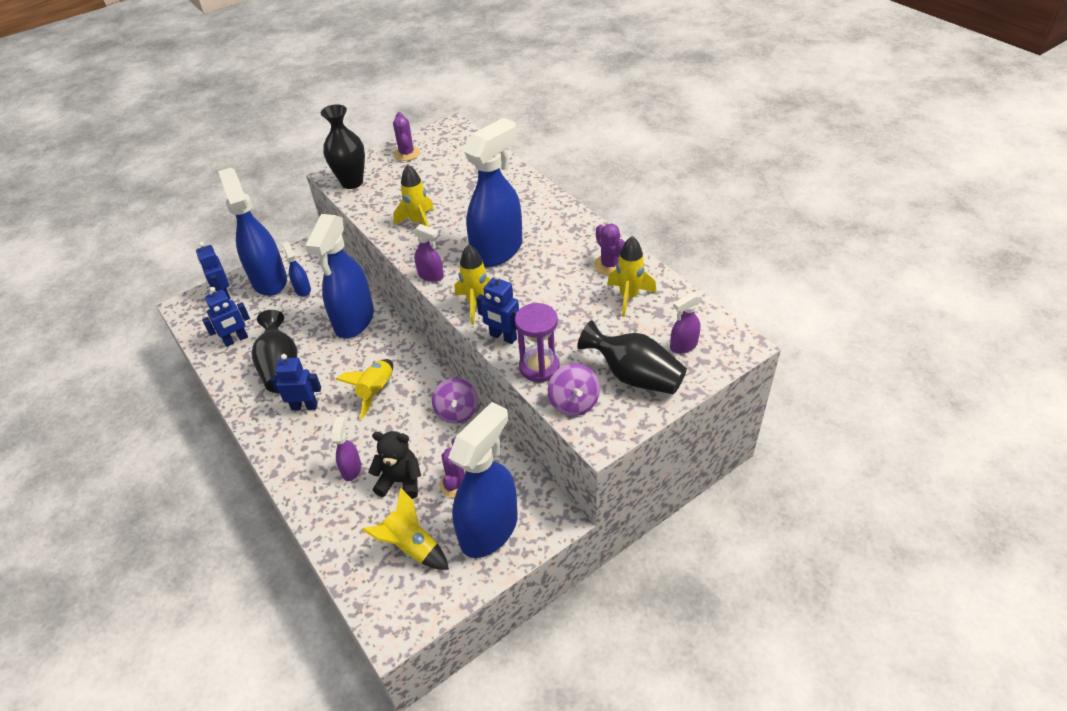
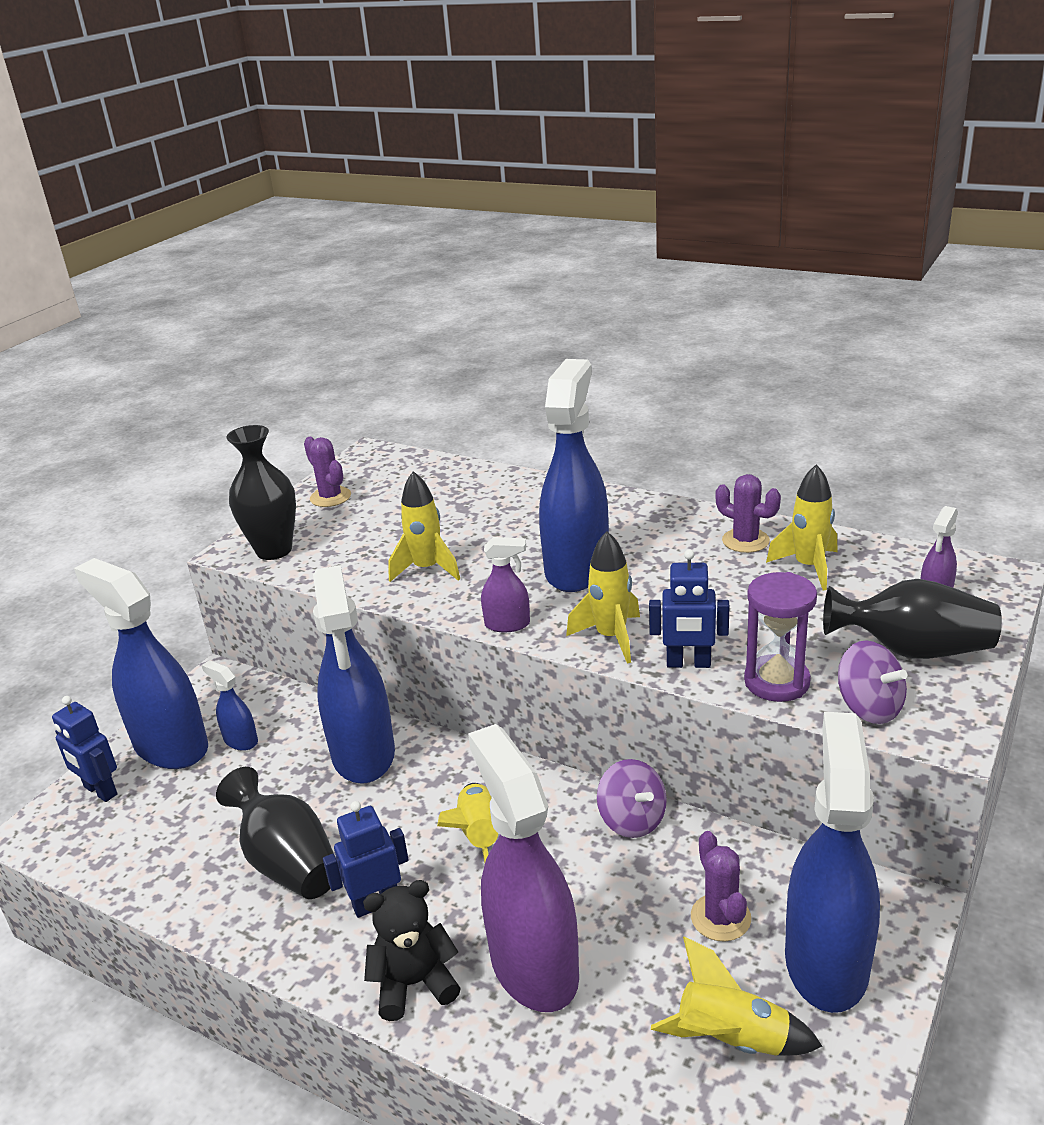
camera: 25 degrees left, 15 degrees down
(236, 340) = (173, 849): blue robot -> none
(351, 469) = (533, 965): purple spray bottle -> purple spray bottle, size x2.25
(400, 481) = (629, 950): black teddy bear -> black teddy bear (414, 984)

